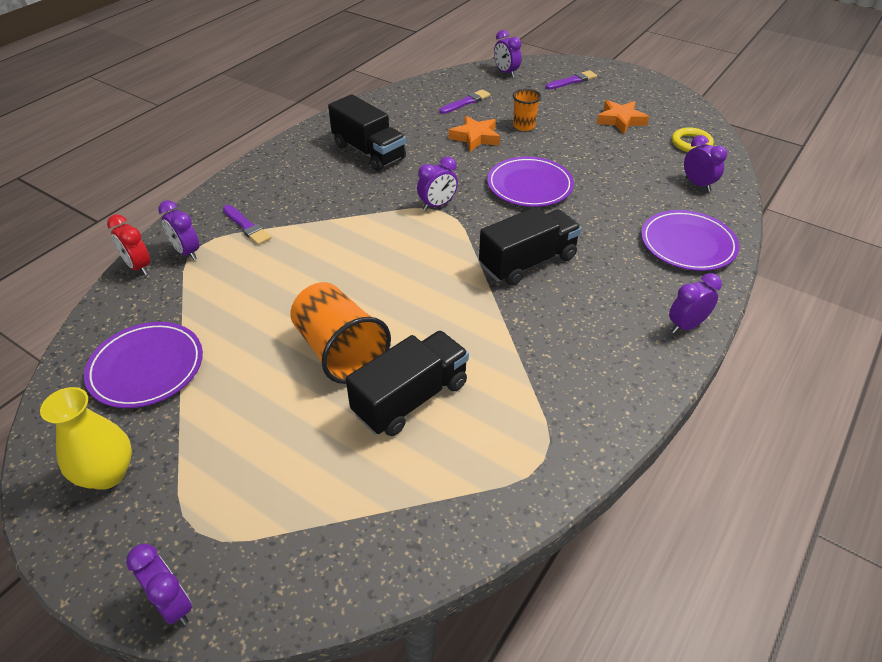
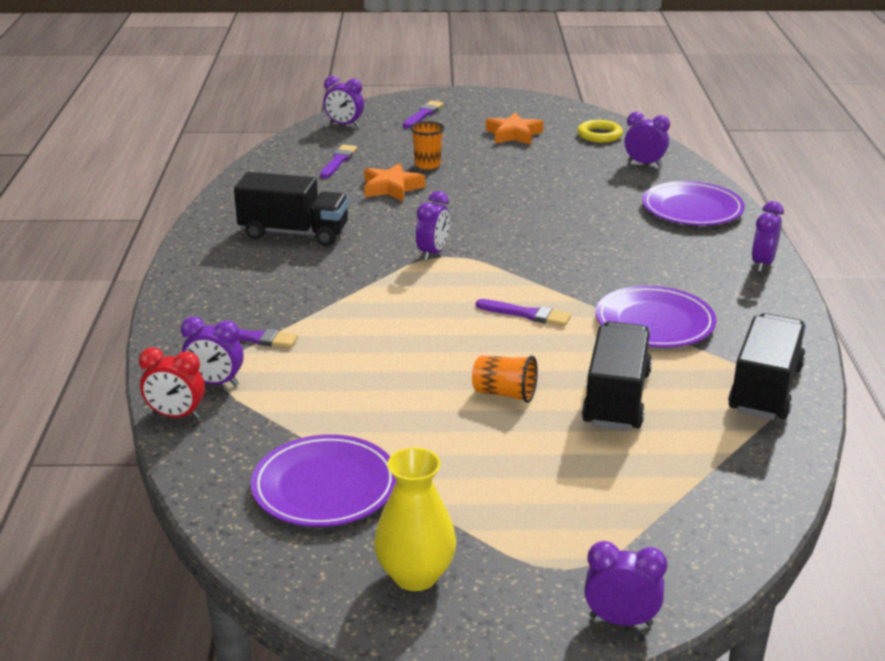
camera: 35 degrees left, 15 degrees down
(340, 351) = (504, 394): orange cup -> orange cup, size x0.54
(438, 288) = (526, 314): none -> purple brush
(528, 262) = (579, 267): black truck -> black truck (765, 389)
(529, 185) = (500, 210): purple plate -> purple plate (654, 322)

